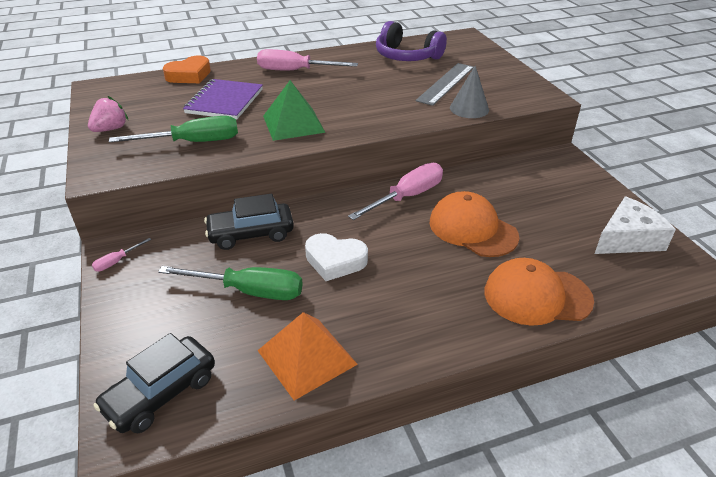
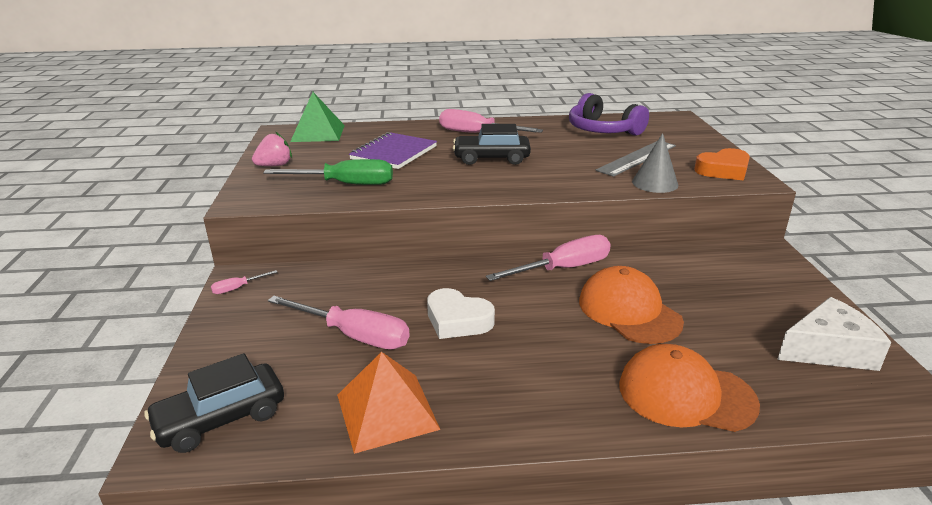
camera: 15 degrees right, 10 degrees down
(189, 75) = (370, 129): orange heart -> orange heart (723, 170)
(249, 291) = (354, 335): green screwdriver -> pink screwdriver
(251, 234) = (379, 282): black car -> black car (491, 158)
(293, 124) = (454, 178): green pyramid -> green pyramid (318, 133)

